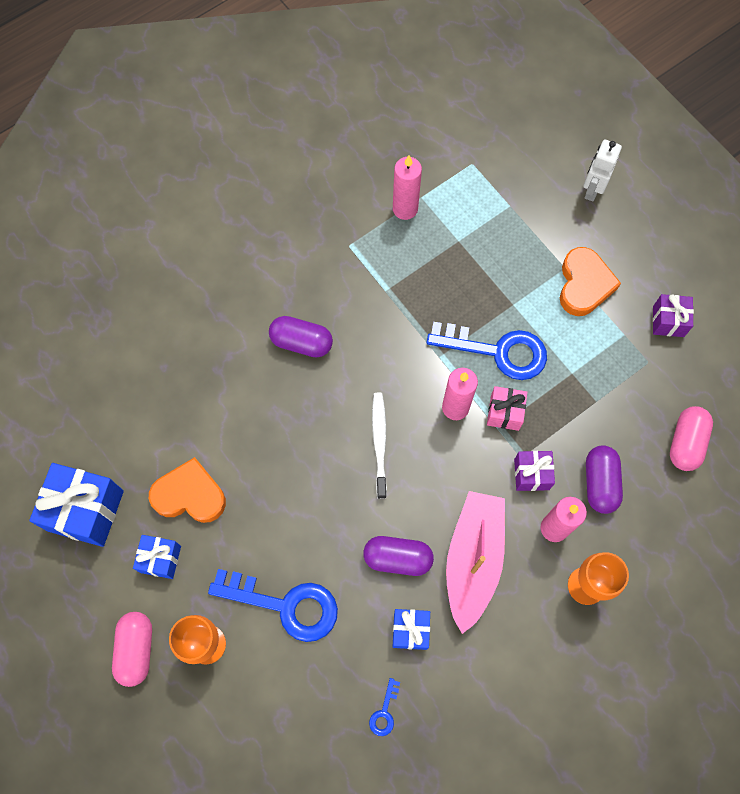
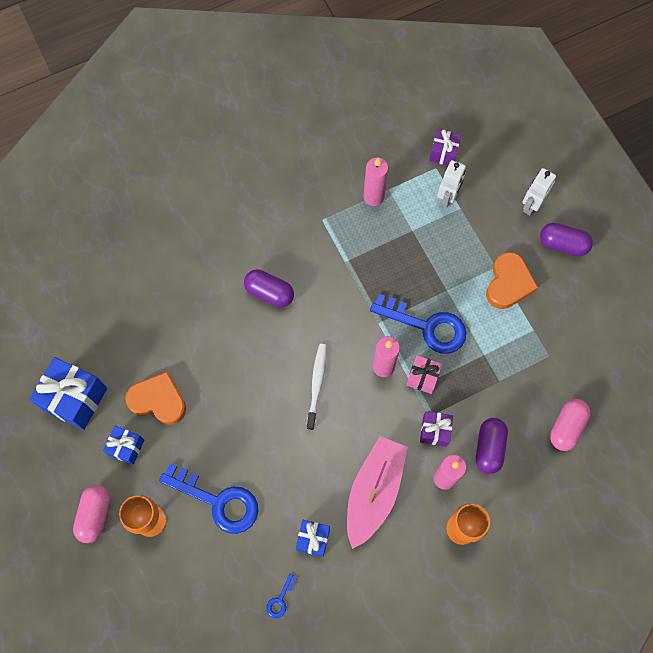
camera: 10 degrees right, 0 degrees up
(397, 558) = (314, 480): purple capsule -> purple capsule (563, 244)
(492, 195) = (447, 197): none -> white robot
(668, 321) = (572, 325): purple gift -> purple gift (443, 153)

